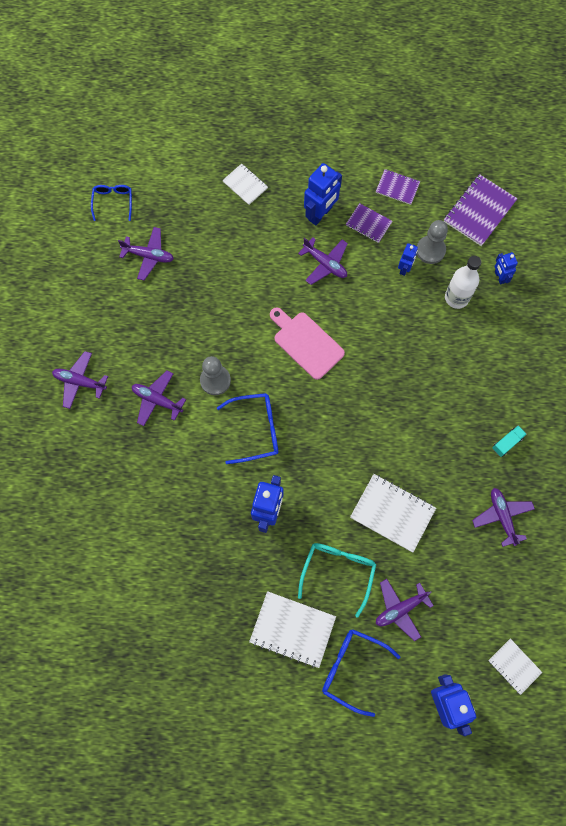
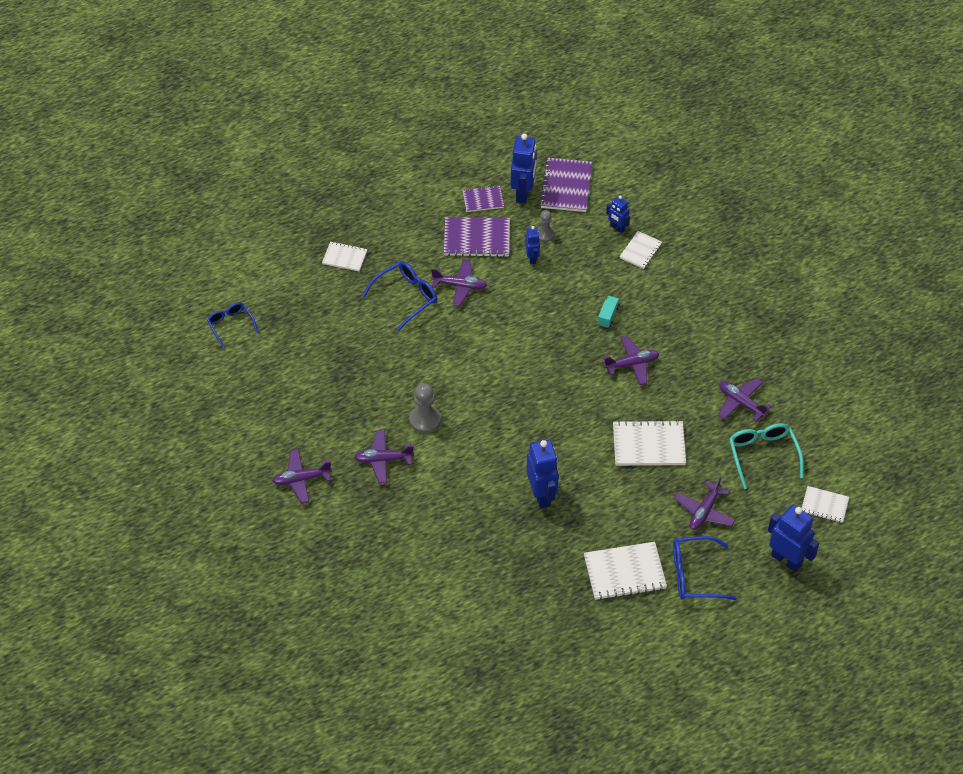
camera: 30 degrees left, 20 degrees down
(148, 256) = (295, 352): purple plane -> purple plane (632, 364)
(255, 430) = (487, 440): blue glasses -> blue glasses (405, 297)
(306, 343) = (486, 354): pink cutting board -> none
(320, 214) = (429, 250): blue robot -> blue robot (523, 193)
(338, 572) = (633, 511): turquoise glasses -> turquoise glasses (763, 455)
(368, 224) = (477, 238): purple notebook -> purple notebook, size x1.68
(430, 250) = (545, 234): grey pawn -> grey pawn, size x0.65
(456, 298) = (592, 260): white bottle -> none
(506, 311) = (640, 251): none -> white notebook
(507, 443) = (708, 347): turquoise truck -> turquoise truck (608, 316)

